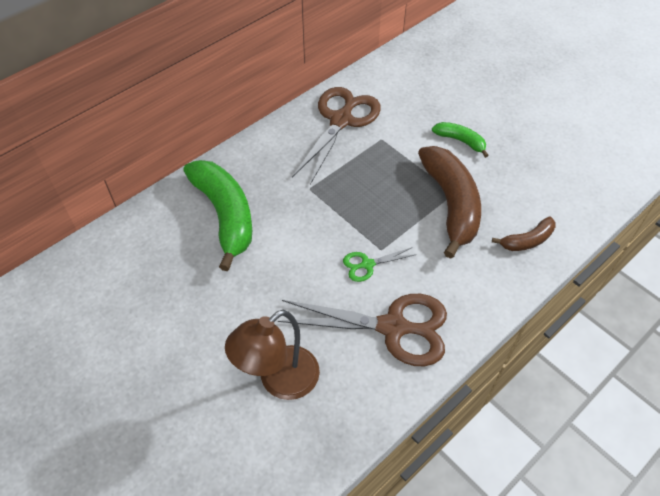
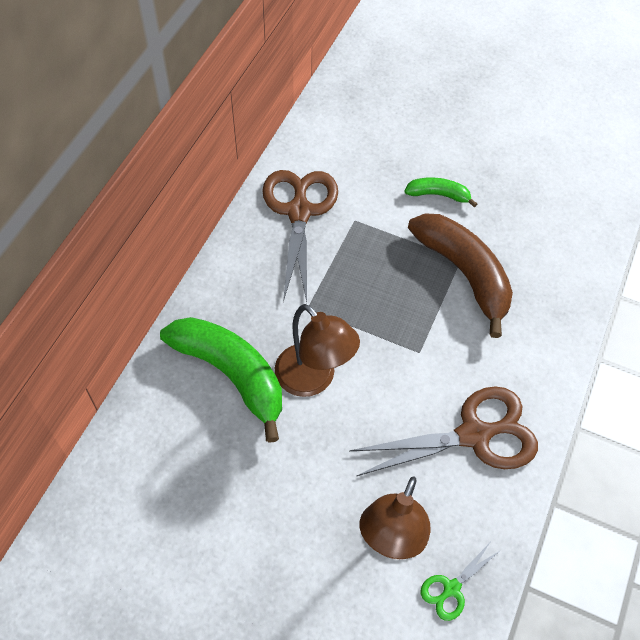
camera: 25 degrees left, 5 degrees up
(285, 240) = (313, 379): none -> brown lamp
(367, 264) = (414, 375): green scissors -> green scissors (451, 588)
(527, 240) = (557, 288): brown banana -> none

